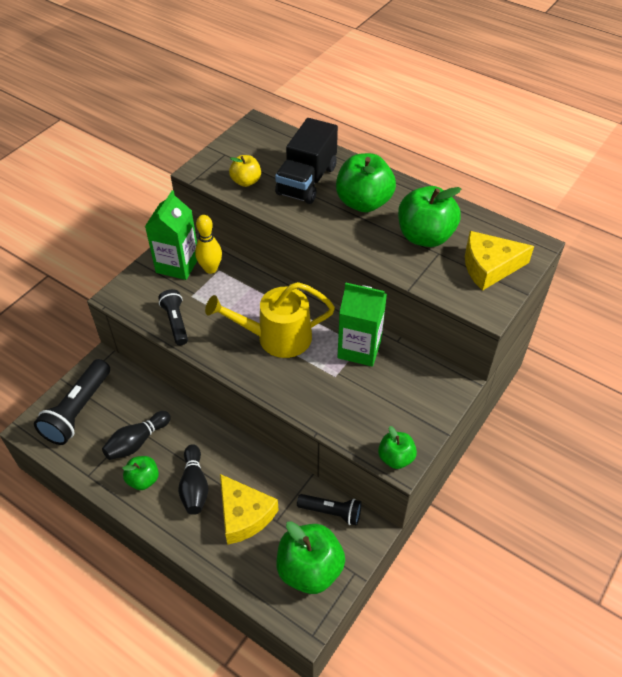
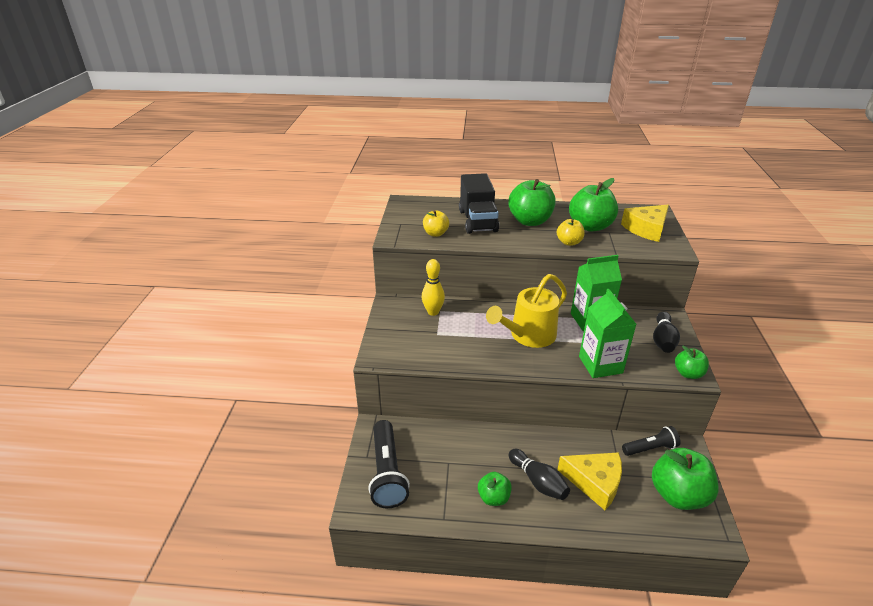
camera: 30 degrees left, 15 degrees down
(137, 442) = (460, 472): black bowling pin -> black bowling pin (663, 340)
(176, 322) = (444, 355): black flashlight -> none
(177, 265) = (404, 318): green carton -> green carton (600, 365)
(375, 249) = (569, 242): none -> yellow apple

